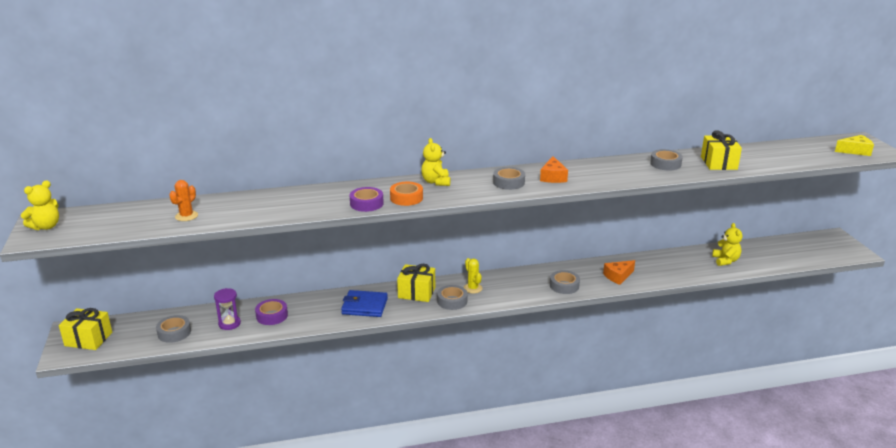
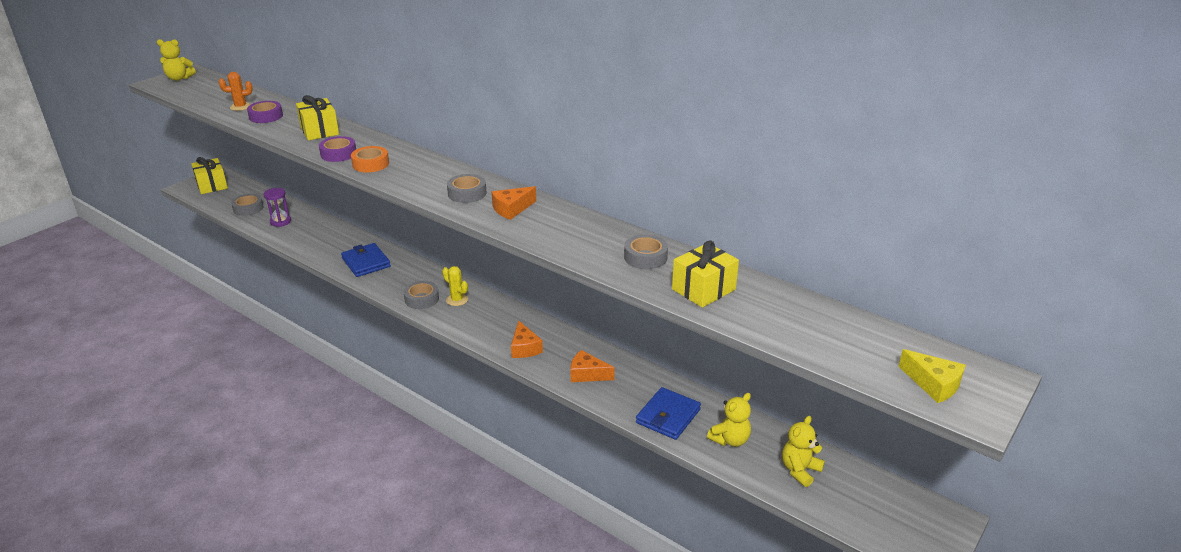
camera: 50 degrees right, 5 degrees up
(272, 316) = (309, 232): purple tape -> purple tape (266, 116)
(416, 292) = (416, 276): yellow gift -> yellow gift (319, 131)
(436, 182) = (422, 163): yellow teddy bear -> yellow teddy bear (800, 470)
(472, 288) = (457, 300): yellow cactus -> yellow cactus turned 75 degrees counterclockwise
(564, 286) = (524, 348): grey tape -> orange cheese
(687, 269) = (668, 416): none -> blue wallet

